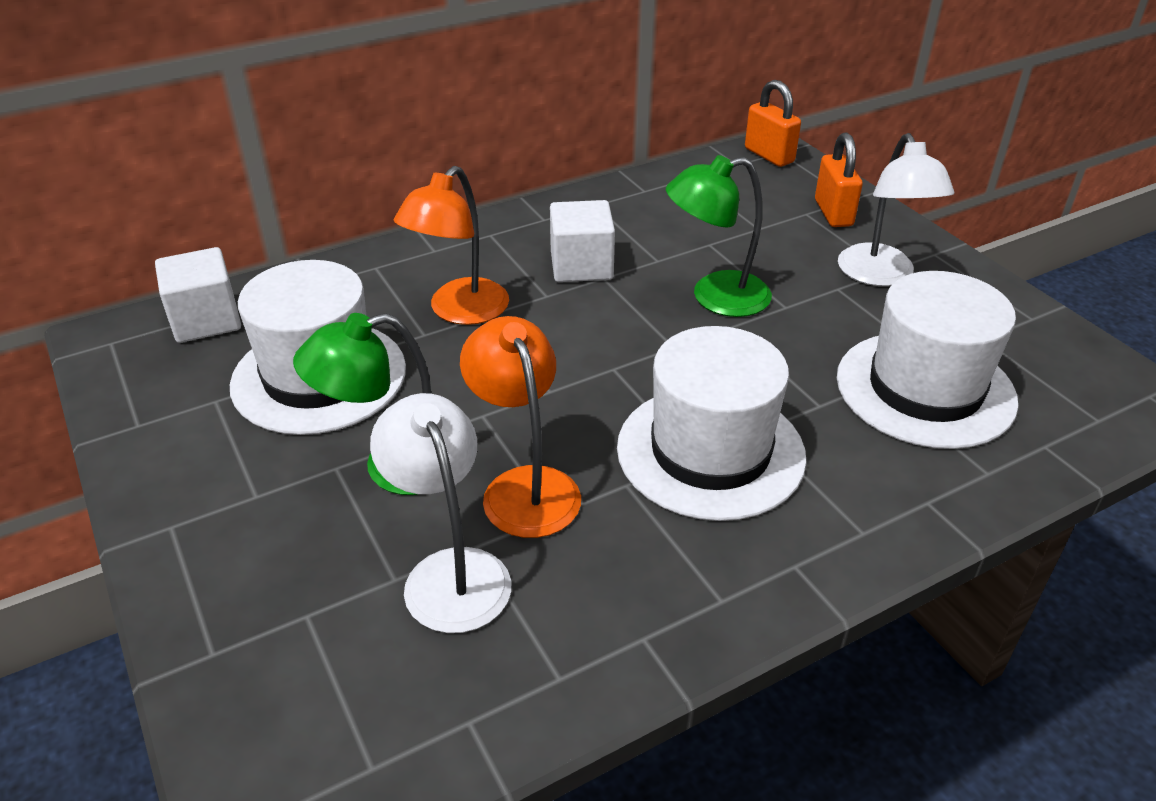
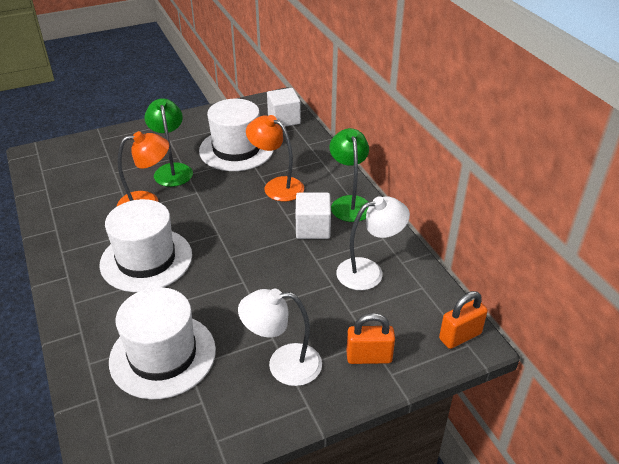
camera: 95 degrees right, 0 degrees up
(450, 572) = (111, 184): white lamp -> white lamp (369, 271)
(715, 297) = (272, 279): green lamp -> green lamp (349, 203)

